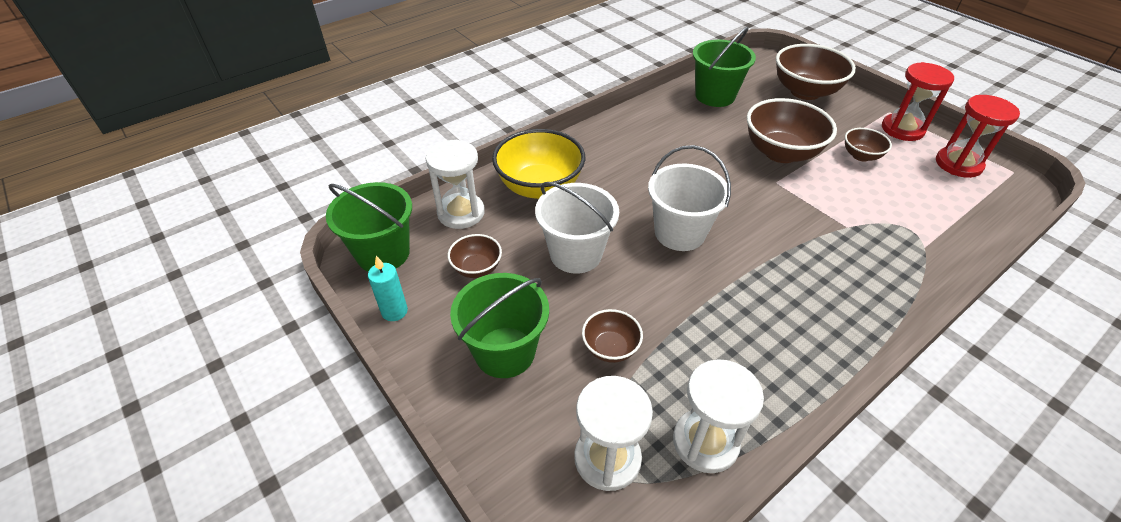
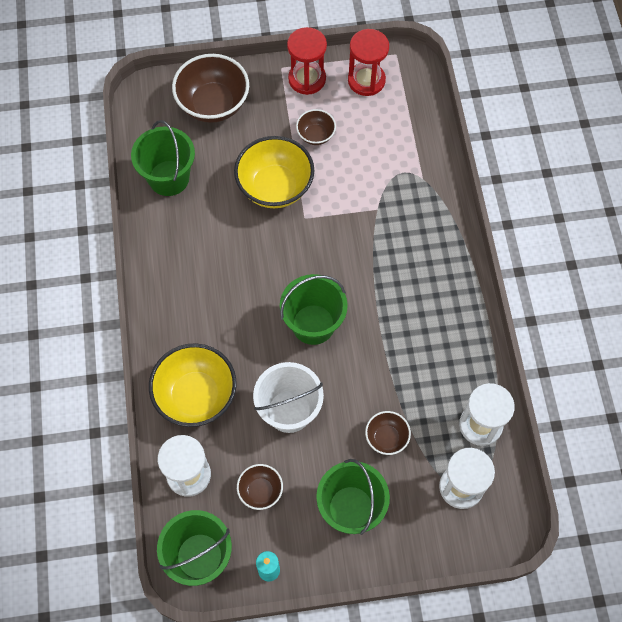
camera: 60 degrees left, 20 degrees up
(679, 233) = (313, 324): white bucket -> green bucket
(781, 153) = (275, 187): brown bowl -> yellow bowl

